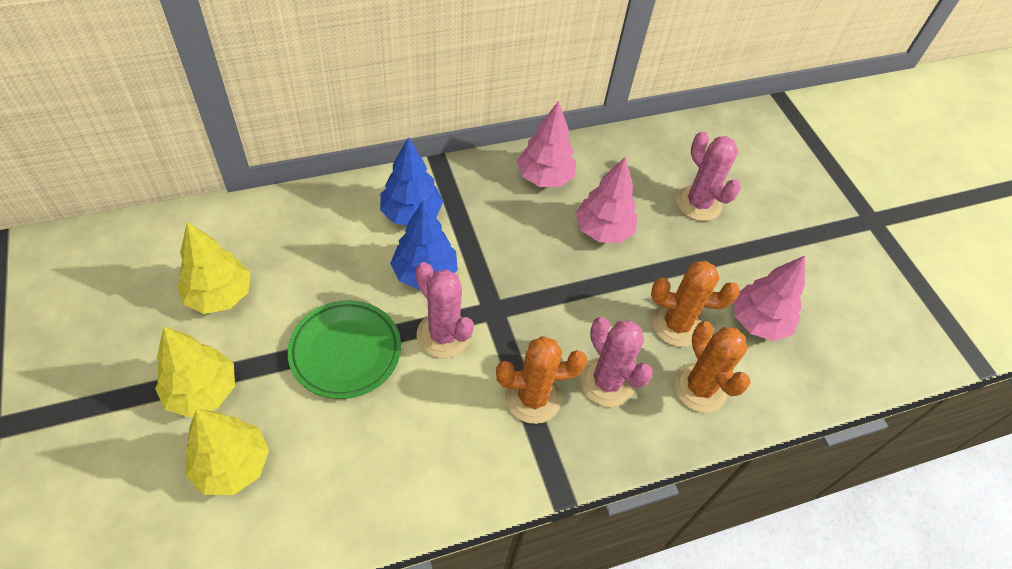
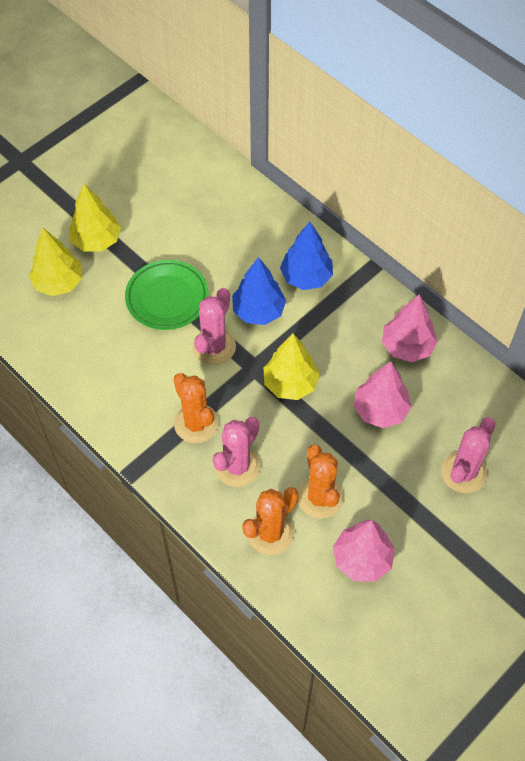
camera: 70 degrees right, 5 degrees up
(219, 295) = (167, 209): yellow tree -> yellow tree (290, 383)

